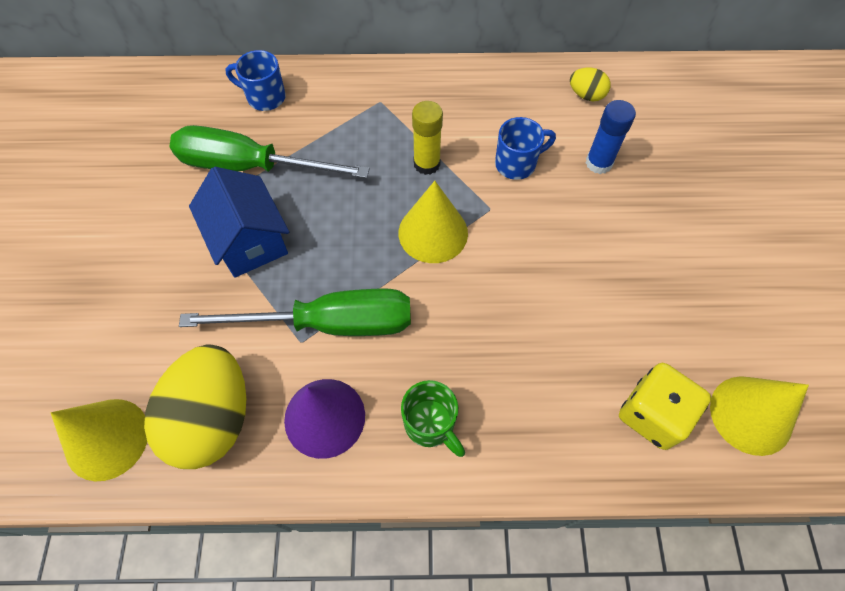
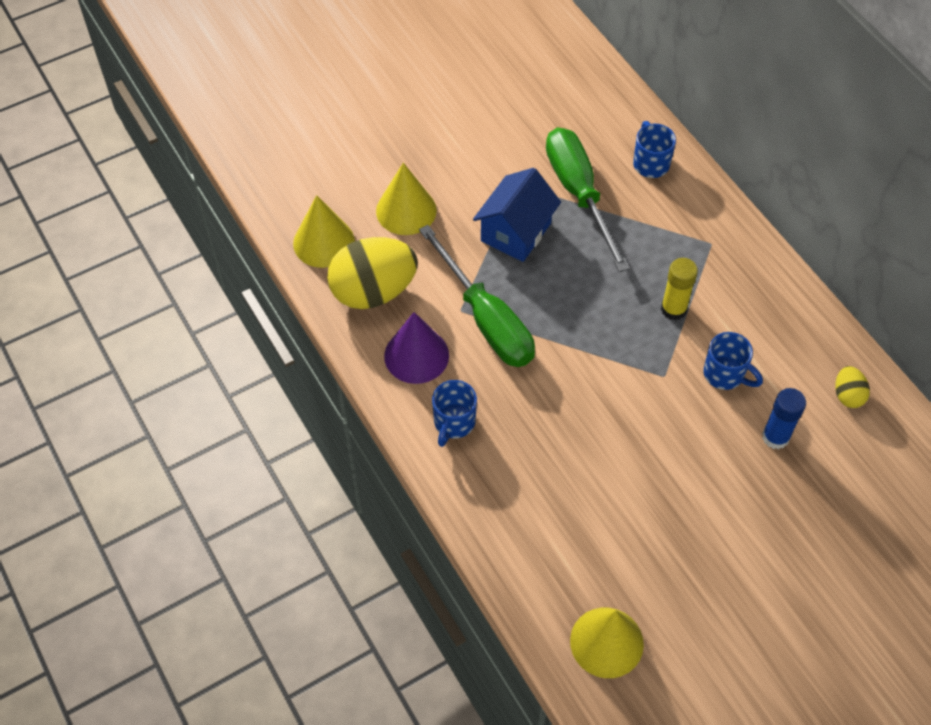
camera: 60 degrees right, 5 degrees down
(431, 424) = (453, 423): green mug -> blue mug
(433, 232) = (611, 346): yellow cone -> yellow cone (406, 210)
(652, 414) = (559, 569): yellow dice -> none

